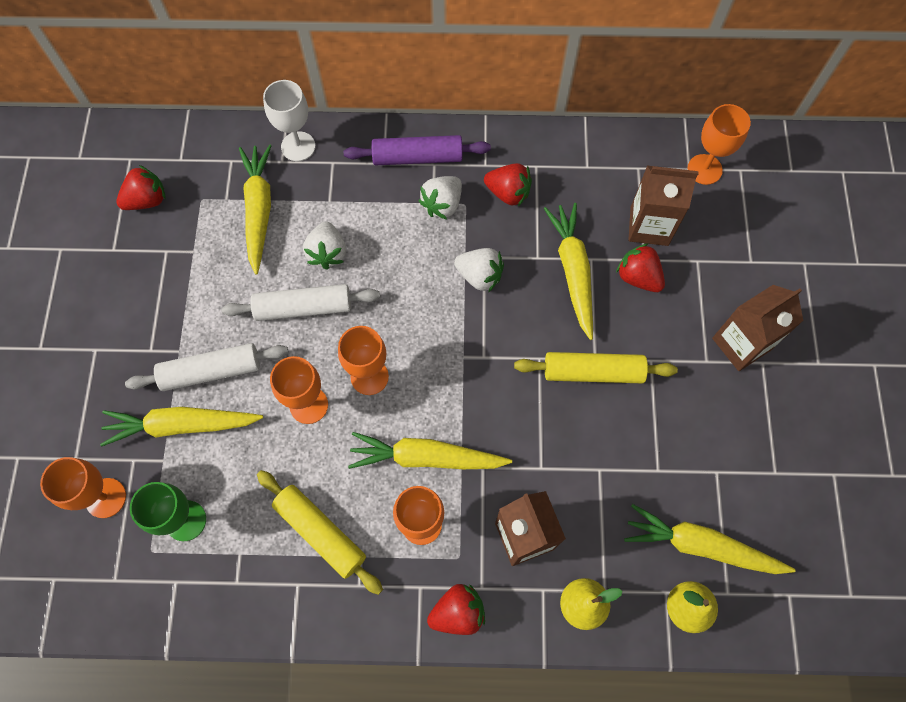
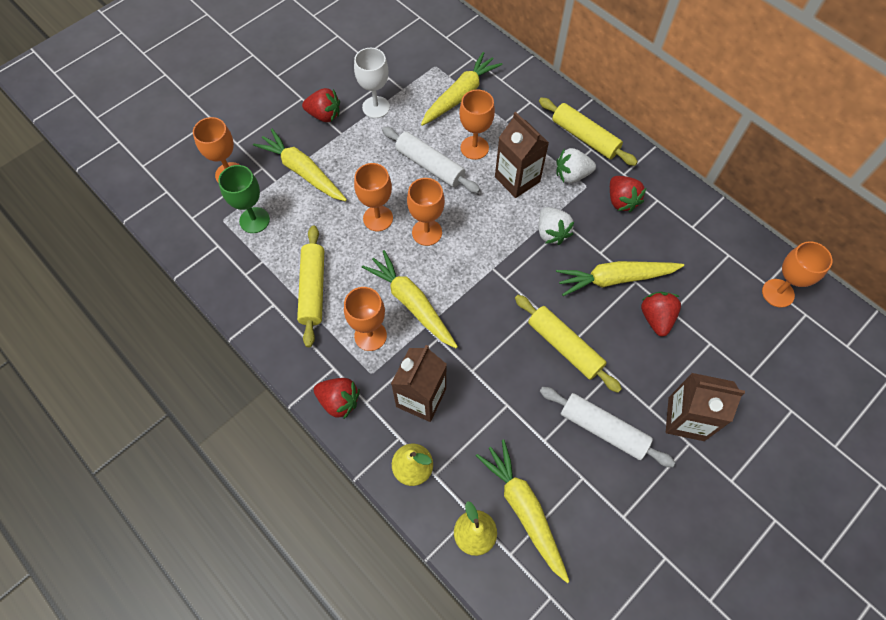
camera: 45 degrees right, 5 degrees down
(147, 200) = (406, 44): red strawberry -> red strawberry (324, 115)
(211, 371) = (346, 157): white rolling pin -> white rolling pin (603, 429)
(298, 146) = (519, 78): white goblet -> white goblet (376, 107)
(327, 253) = (474, 148): white strawberry -> orange goblet
(417, 157) = (585, 137): purple rolling pin -> yellow rolling pin
(573, 271) = (615, 279): yellow carrot -> yellow carrot turned 135 degrees counterclockwise
(649, 226) = (698, 295): brown carton -> brown carton (517, 179)

